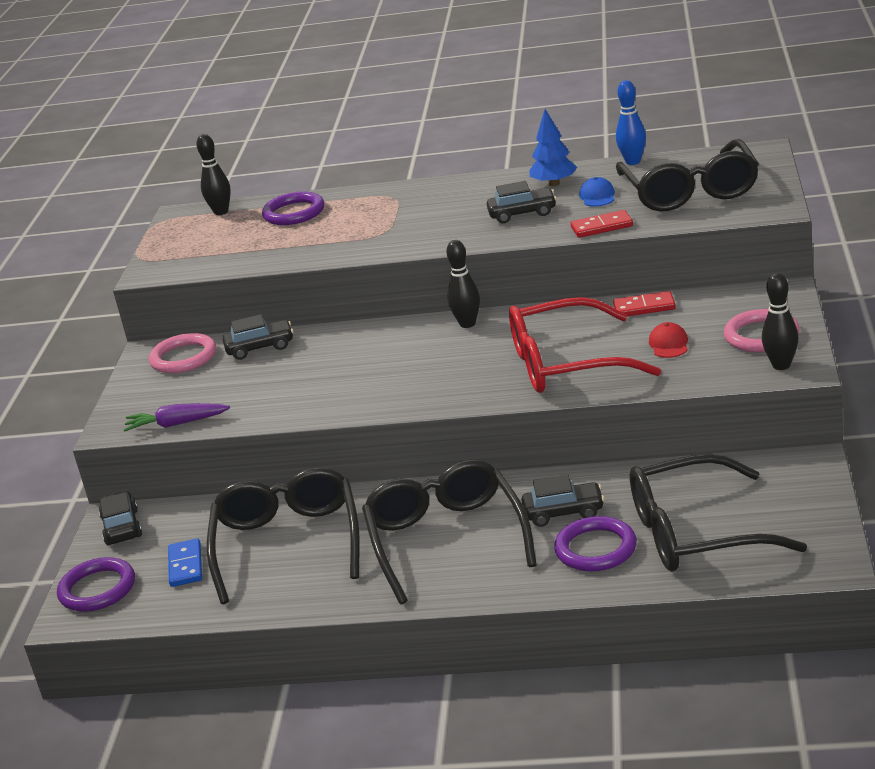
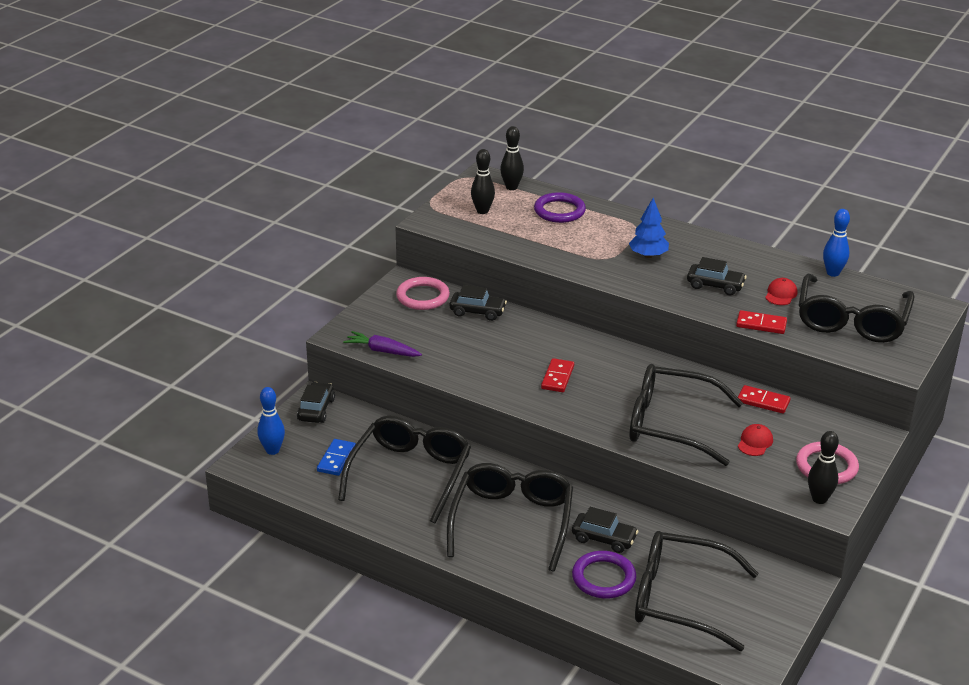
camera: 20 degrees right, 5 degrees up
(97, 589) = (272, 450): purple ring -> blue bowling pin
(403, 371) = (557, 377): none -> red domino
(467, 324) = (629, 357): black bowling pin -> black bowling pin (482, 211)
(554, 184) = (759, 268): blue tree -> blue tree (648, 255)
(566, 363) = (671, 424): red glasses -> black glasses
(597, 196) = (781, 294): blue cap -> red cap

